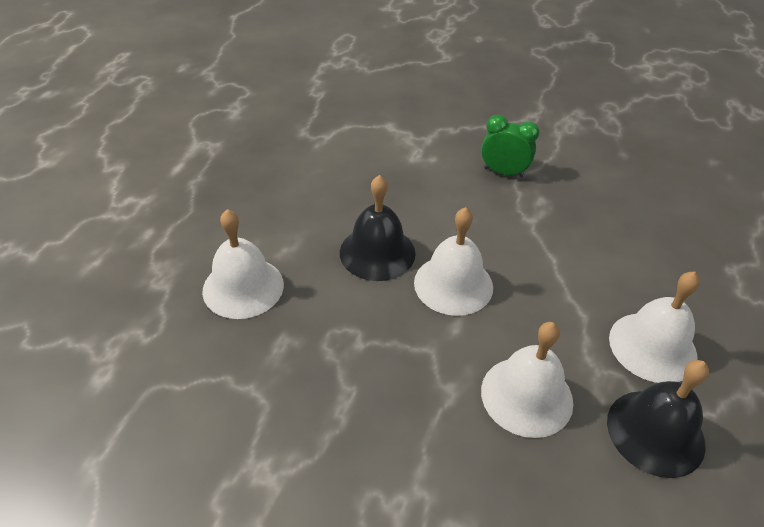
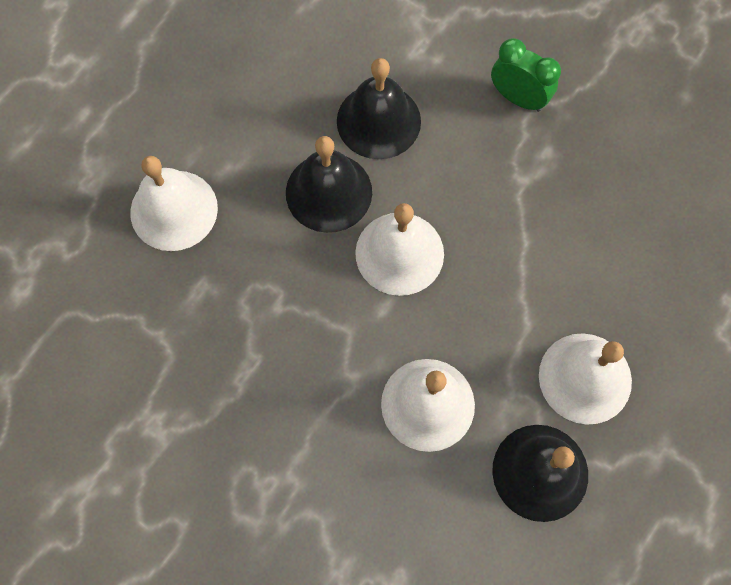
camera: 15 degrees right, 25 degrees up
(402, 201) = (378, 121): none -> black bell

